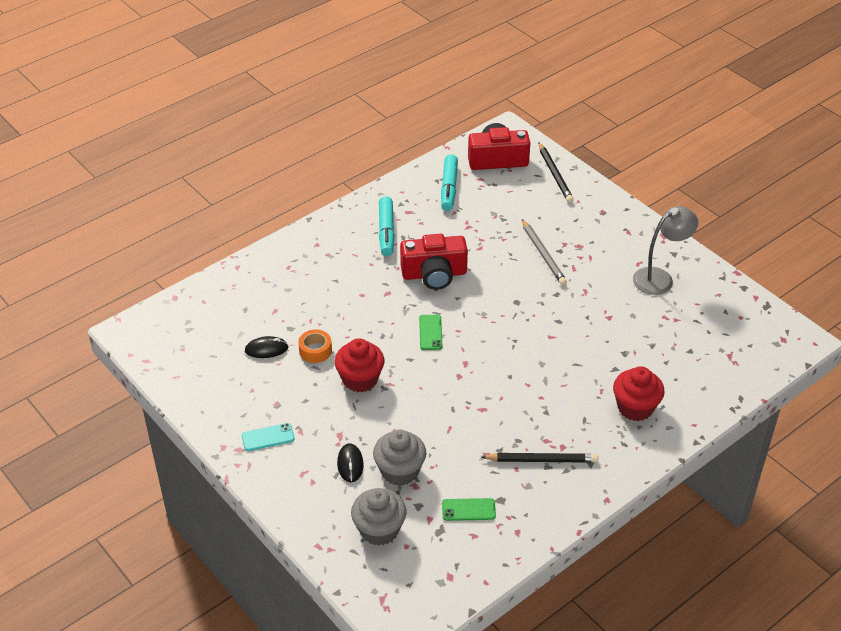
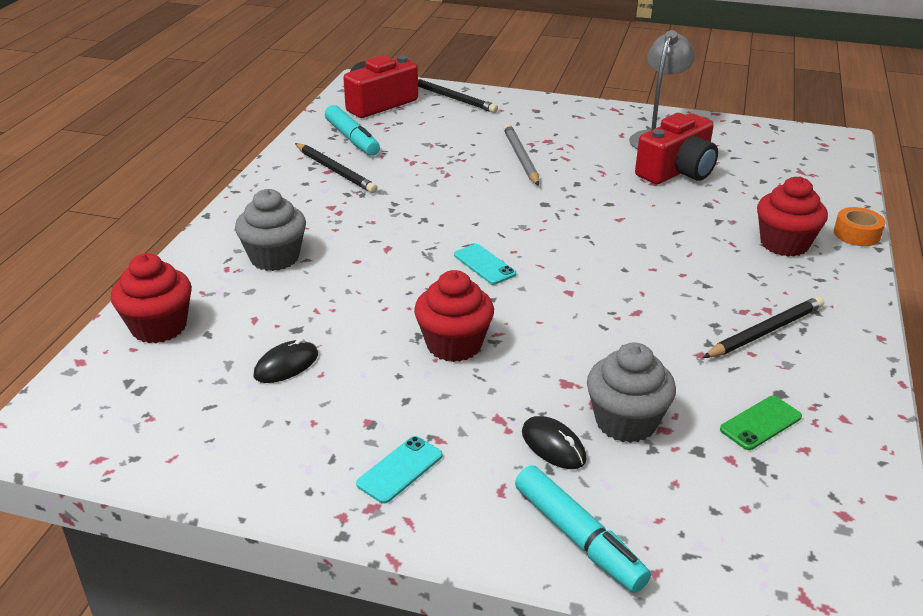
camera: 35 degrees left, 10 degrees down
(225, 293) = (159, 327): none -> red cupcake
(315, 350) = (358, 339): orange tape -> orange tape (856, 234)
(379, 530) = (688, 507): grey cupcake -> grey cupcake (274, 258)
(386, 231) = (321, 195): turquoise marker -> turquoise marker (578, 537)
(413, 213) = (335, 171): none -> black pencil
(430, 332) = (484, 264): green phone -> turquoise phone
(434, 274) = (423, 212): red camera -> red camera (677, 171)
(543, 254) = (521, 158): grey pencil -> grey pencil turned 135 degrees counterclockwise

